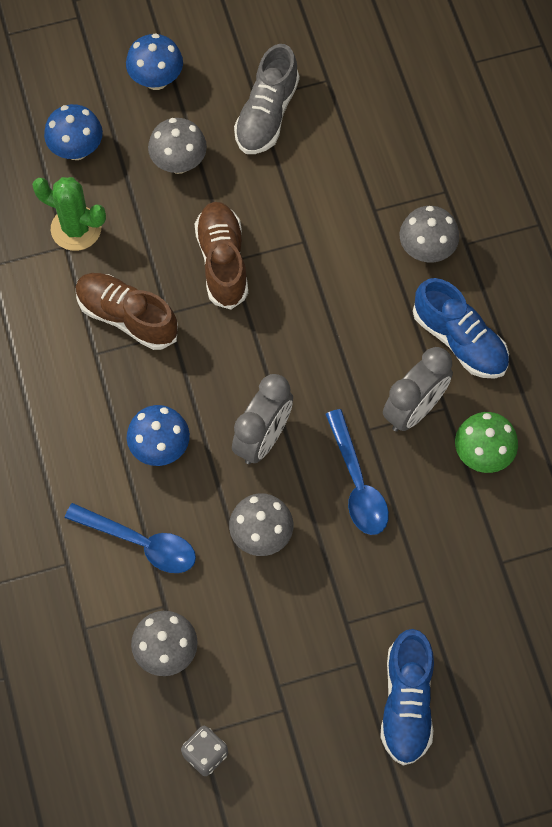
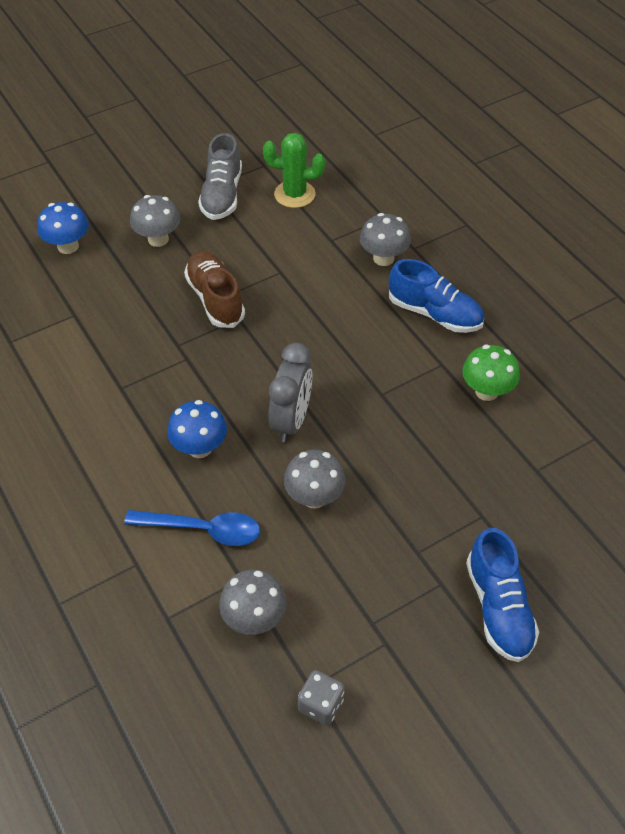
camera: 15 degrees left, 15 degrees down
(76, 228) = (80, 300): green cactus -> green cactus (294, 194)
(127, 317) = (142, 355): brown shoe -> none
(156, 80) = (124, 189): blue mushroom -> none
(357, 483) = (387, 437): blue spoon -> none
(414, 409) = (415, 371): grey clock -> none

